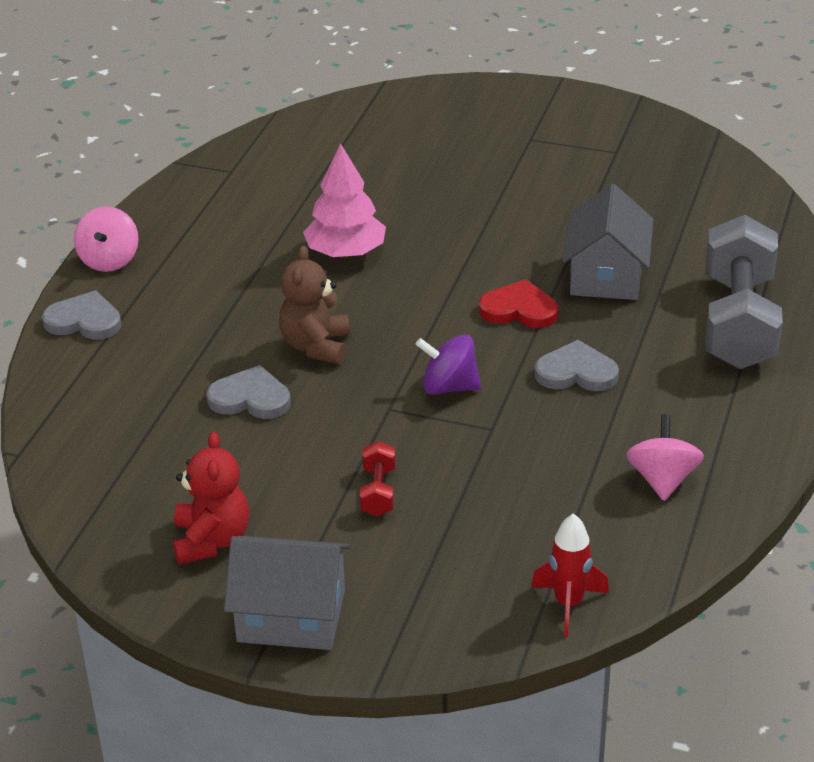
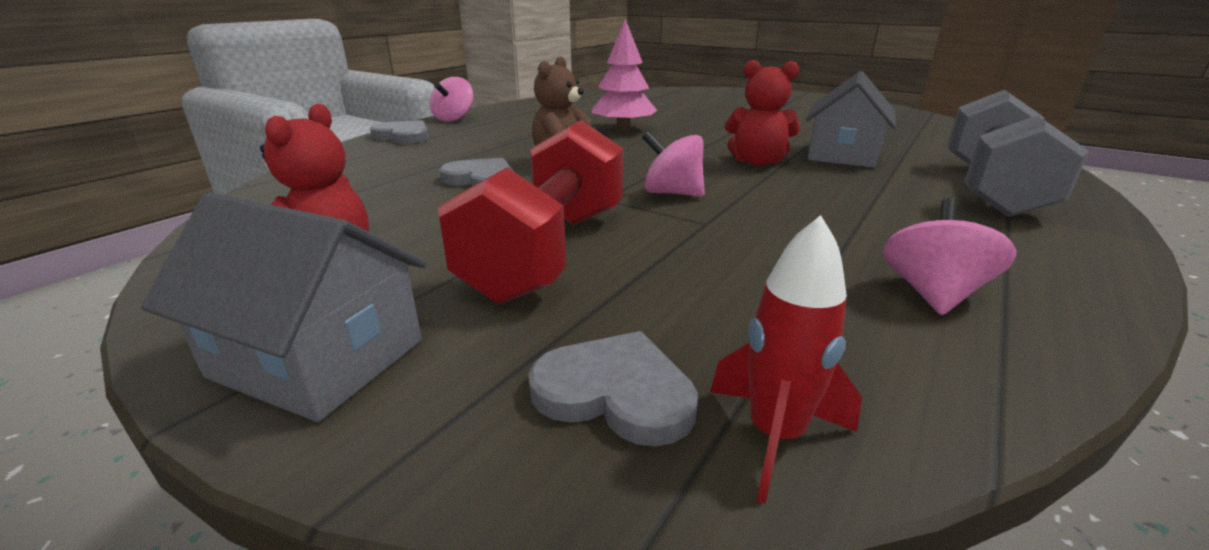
camera: 15 degrees right, 10 degrees down
(378, 492) = (548, 252): red dumbbell -> red dumbbell, size x2.38
(449, 387) = (672, 193): purple spinning top -> pink spinning top
(519, 309) = (757, 162): red heart -> red teddy bear
(576, 372) = (810, 199): grey heart -> grey heart (615, 392)

